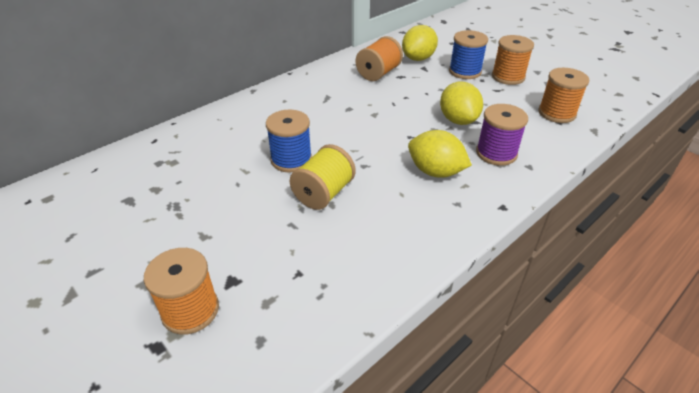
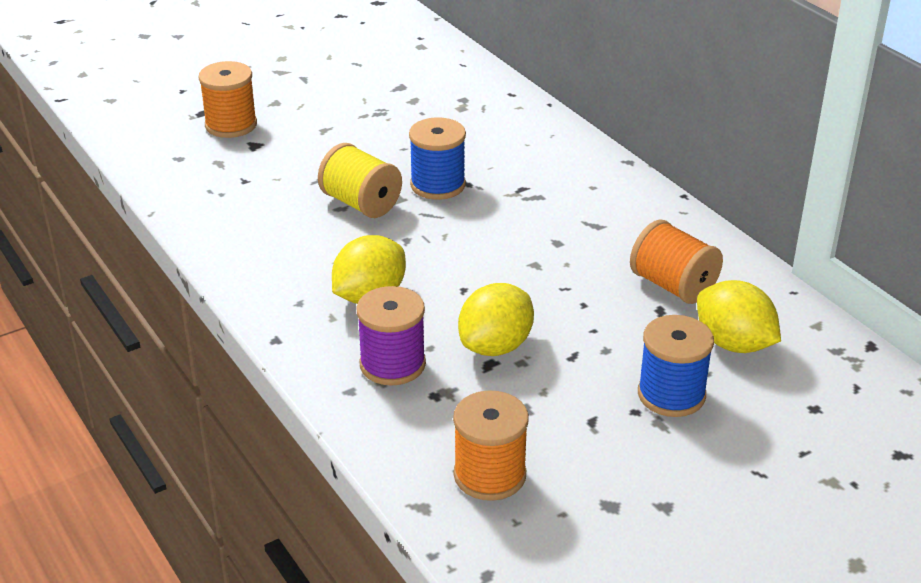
camera: 100 degrees right, 5 degrees down
(458, 120) = (495, 346): yellow lemon -> yellow lemon turned 45 degrees counterclockwise
(508, 77) = (642, 450): orange spool -> none

